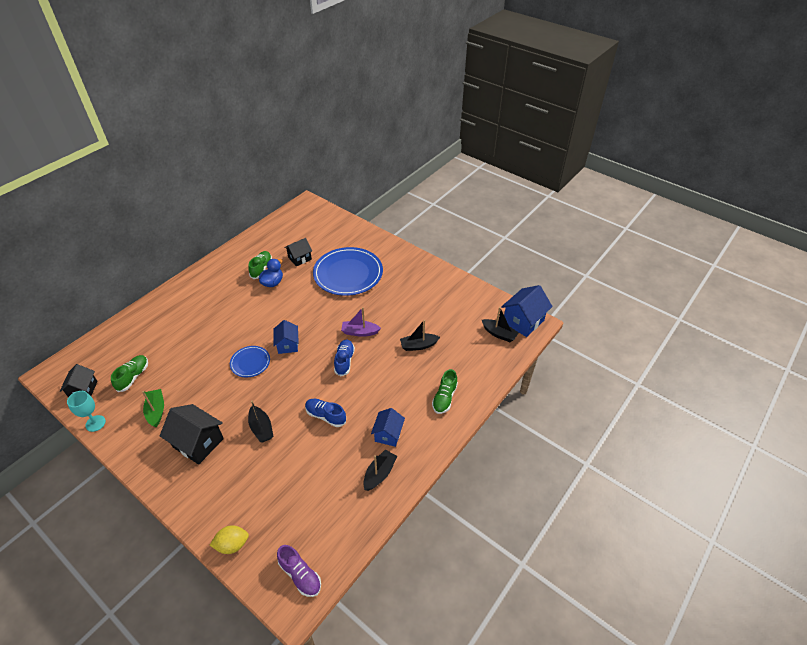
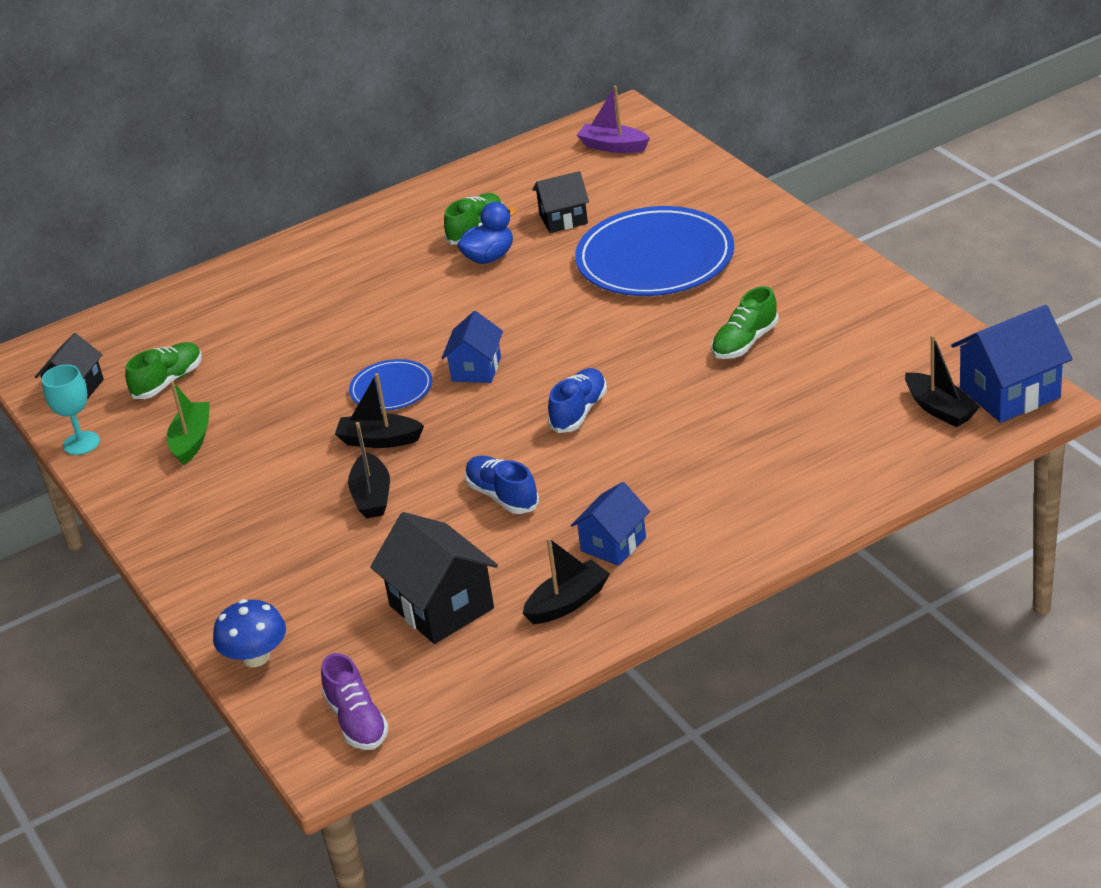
camera: 25 degrees right, 10 degrees down
(198, 443) = (249, 500): black house -> black house (441, 607)
(232, 544) = (255, 657): yellow lemon -> blue mushroom
(360, 332) = (633, 366): purple boat -> purple boat (613, 146)
(418, 345) = (748, 406): black boat -> black boat (379, 440)
(444, 398) = (759, 503): green shoe -> green shoe (745, 342)

